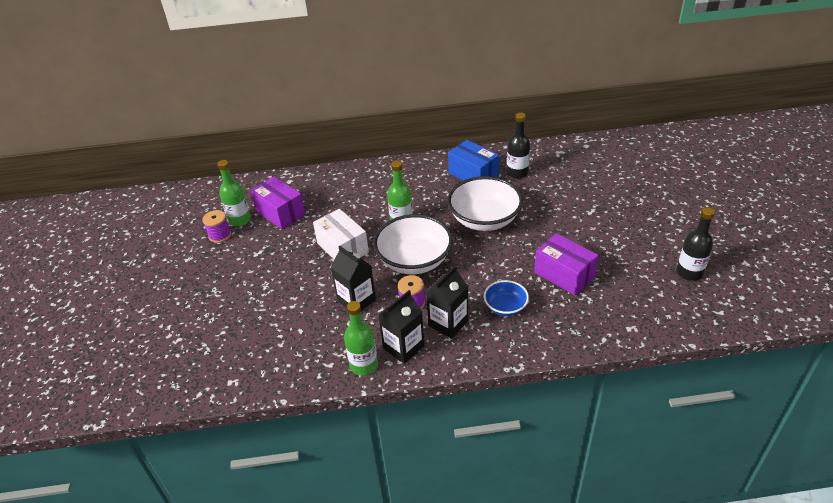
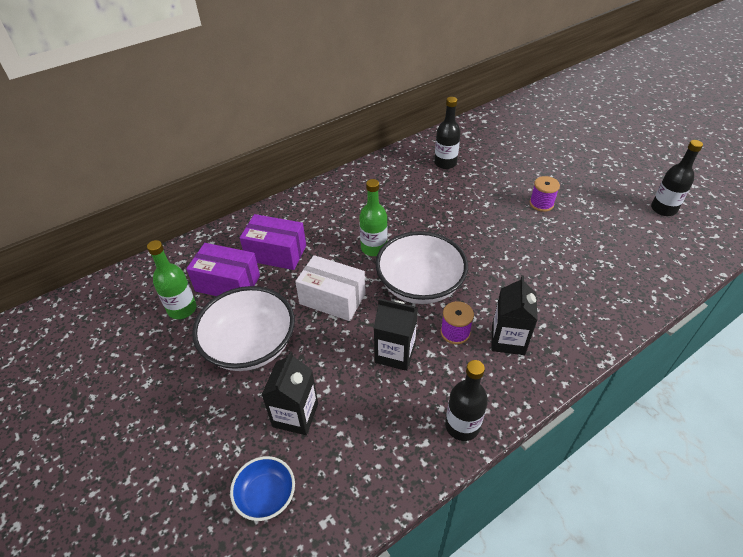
camera: 30 degrees left, 5 degrees up
(220, 235) = (170, 337): purple spool -> purple spool (541, 204)
(363, 365) = (462, 426): green bottle -> black bottle
(403, 347) = (486, 386): black carton -> black carton (295, 415)
(473, 174) = (405, 177): blue box -> none
(484, 219) = (453, 218): white bowl -> white bowl (250, 345)
(505, 307) = (546, 300): blue bowl -> blue bowl (266, 495)
(564, 274) = (569, 248): purple box -> purple box (276, 253)

